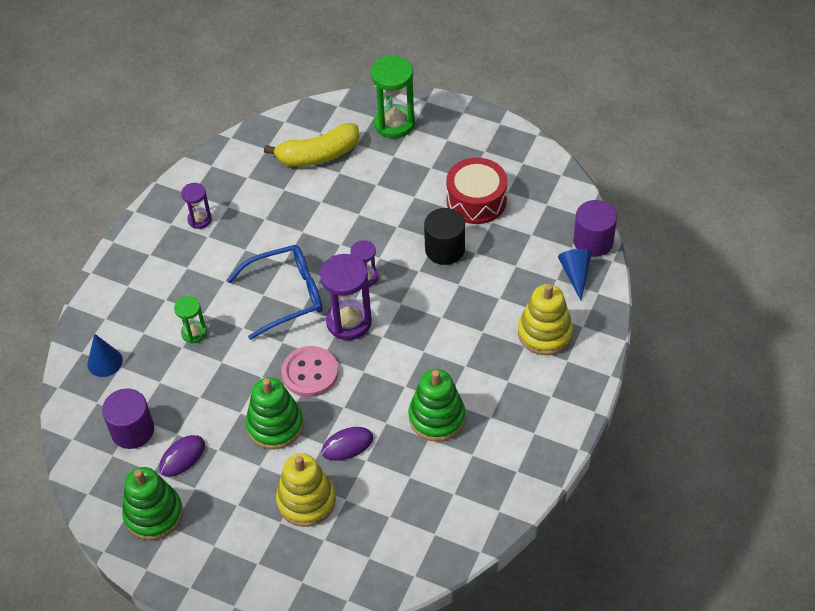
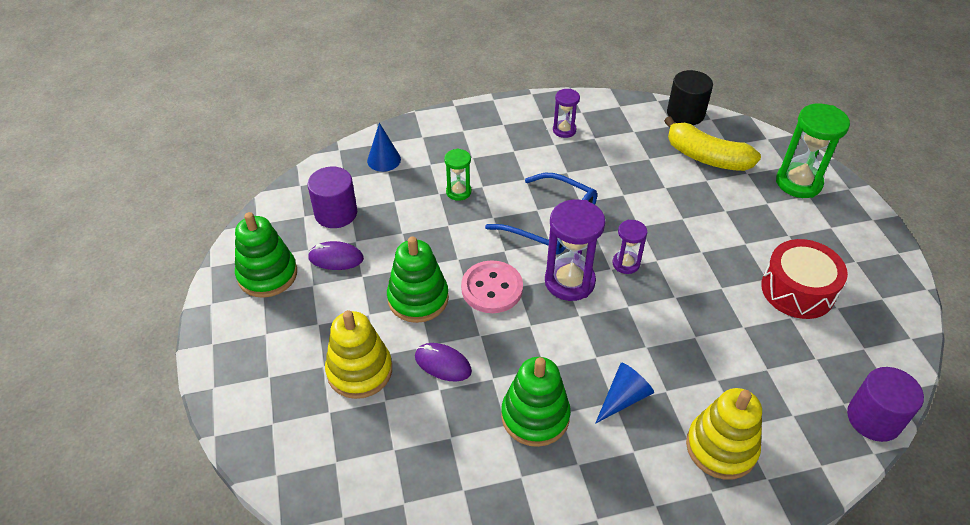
camera: 50 degrees right, 5 degrees down
(445, 249) = (719, 301): black cylinder -> black cylinder (685, 114)
(575, 274) = (818, 429): blue cone -> blue cone (623, 398)

